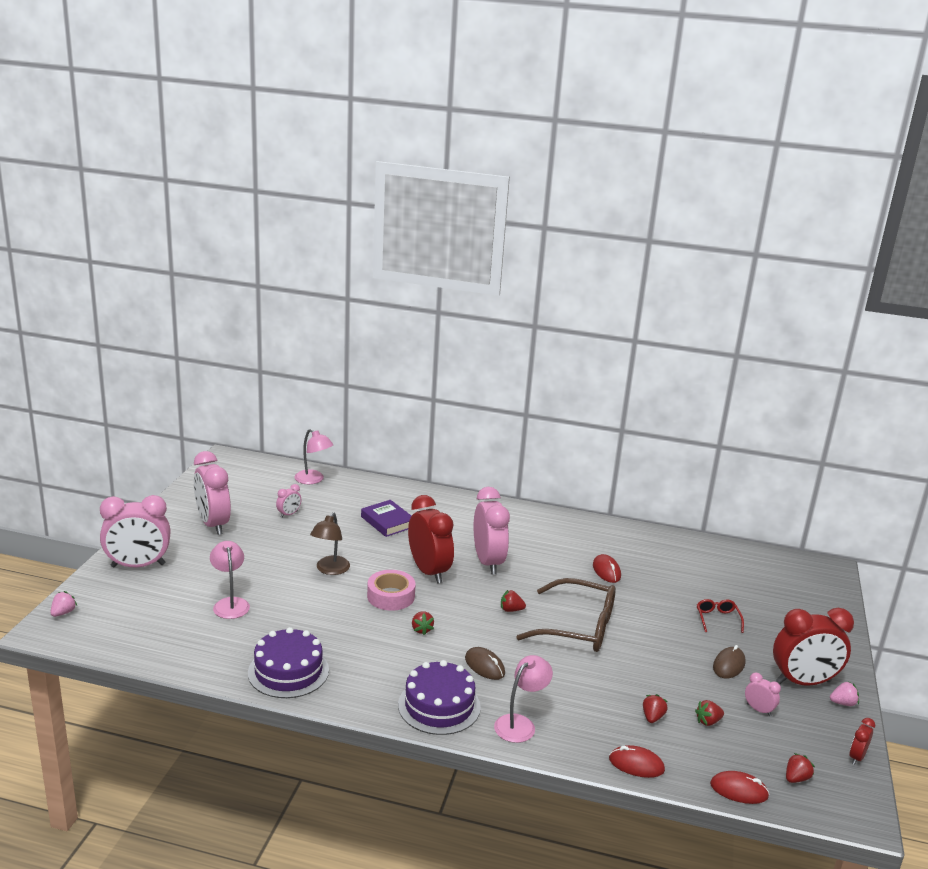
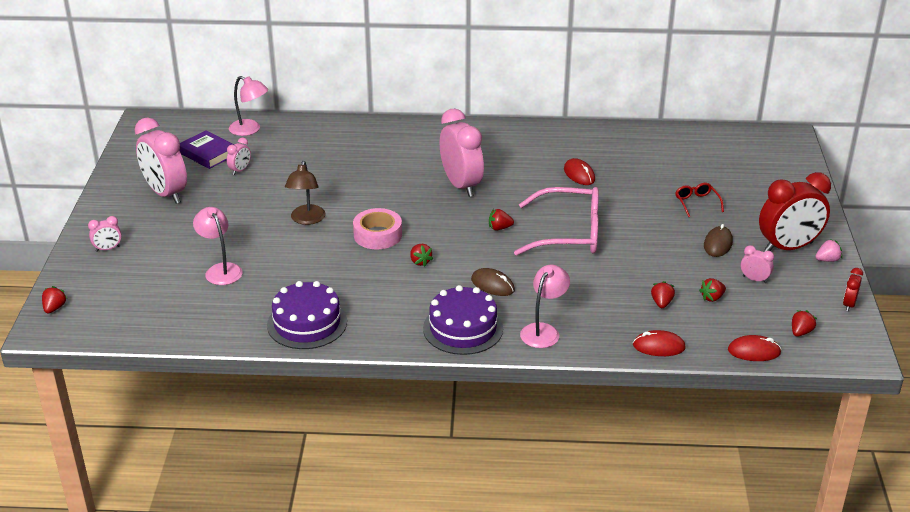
camera: 10 degrees left, 10 degrees up
(63, 613) = (54, 308): pink strawberry -> red strawberry
(138, 565) = (108, 249): pink clock -> pink clock, size x0.44
(387, 522) = (345, 161): purple book -> purple book (208, 153)
(429, 571) = (406, 204): red clock -> none
(578, 627) = (569, 233): brown glasses -> pink glasses

